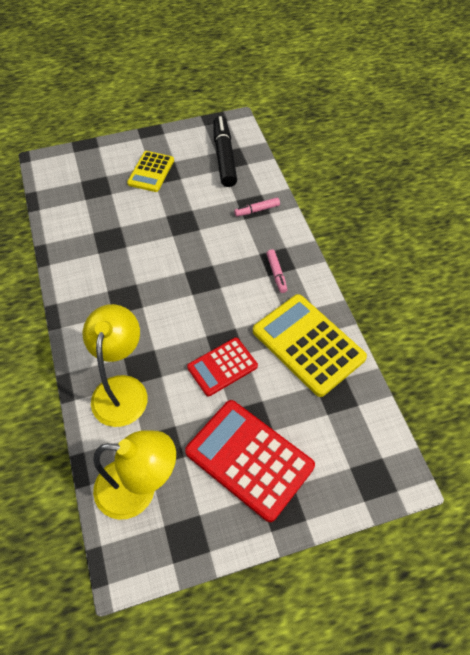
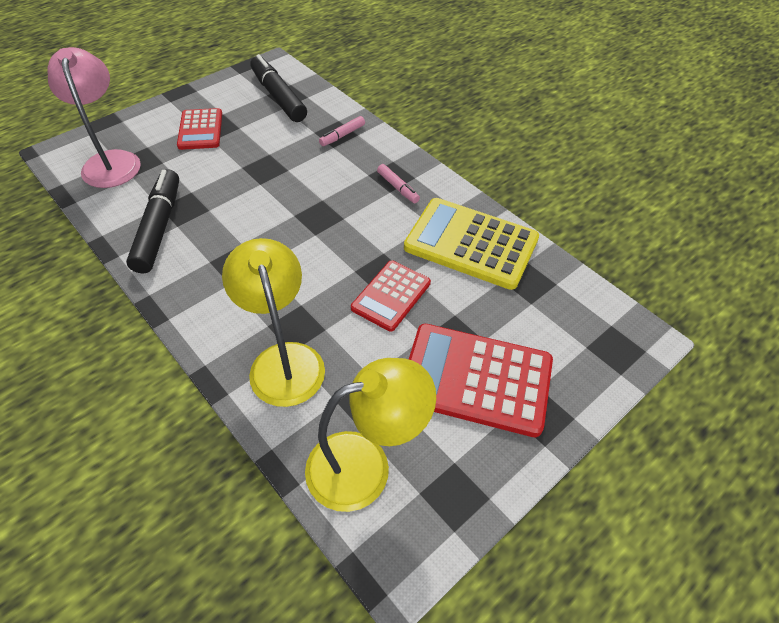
camera: 25 degrees left, 5 degrees down
(76, 181) = (111, 161): none -> pink lamp
(85, 250) = (159, 227): none -> black marker
(151, 172) = (200, 130): yellow calculator -> red calculator

